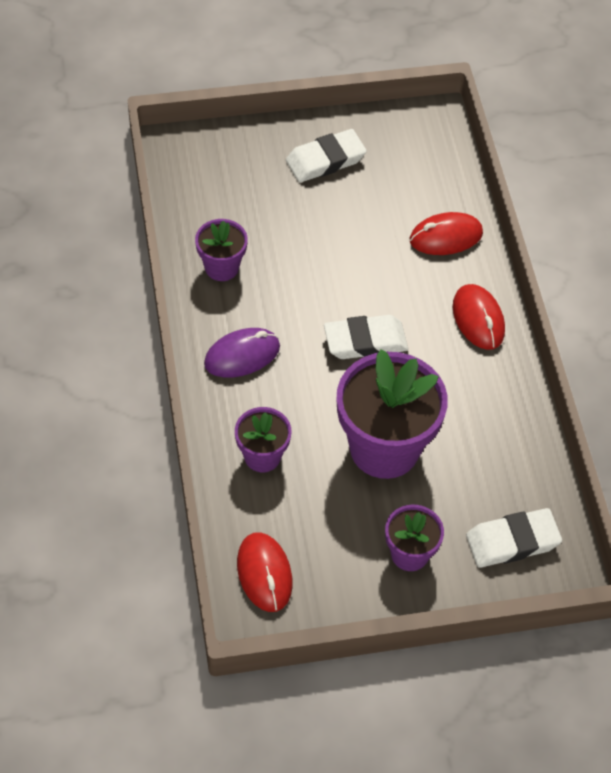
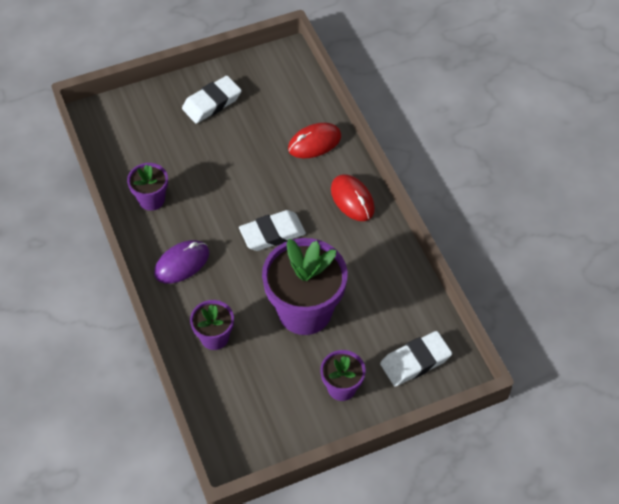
camera: 10 degrees left, 0 degrees up
(264, 573) = (236, 427): red mouse -> none

